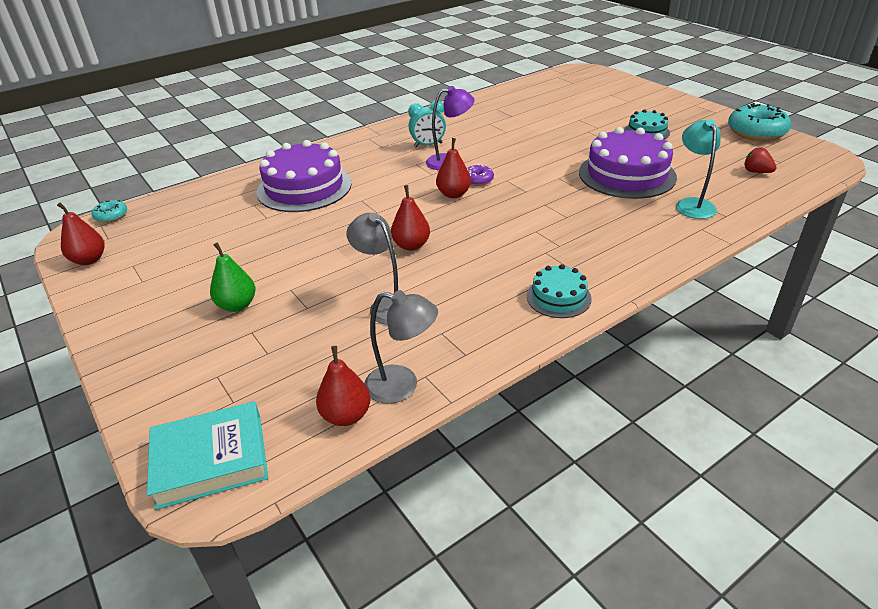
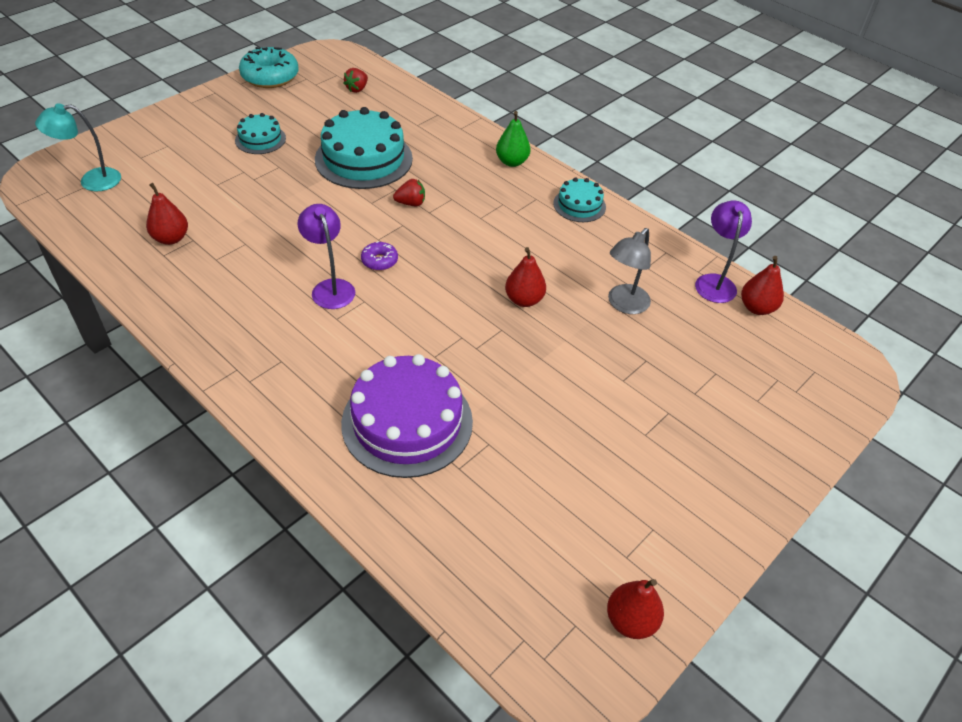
camera: 105 degrees left, 10 degrees up
(111, 216) = (516, 655): turquoise donut -> none
(211, 460) = (834, 374): turquoise book -> none
(237, 305) = (662, 417): green pear -> green pear (512, 162)
(402, 386) = (714, 282): grey lamp -> purple lamp
(428, 145) = (280, 312): turquoise clock -> none
(453, 194) = (414, 278): red pear -> red pear (171, 238)
(558, 196) = (411, 203): none -> red strawberry
(627, 174) = (363, 159): purple cake -> turquoise cake
(692, 204) = (420, 128): turquoise lamp -> turquoise lamp (91, 181)

